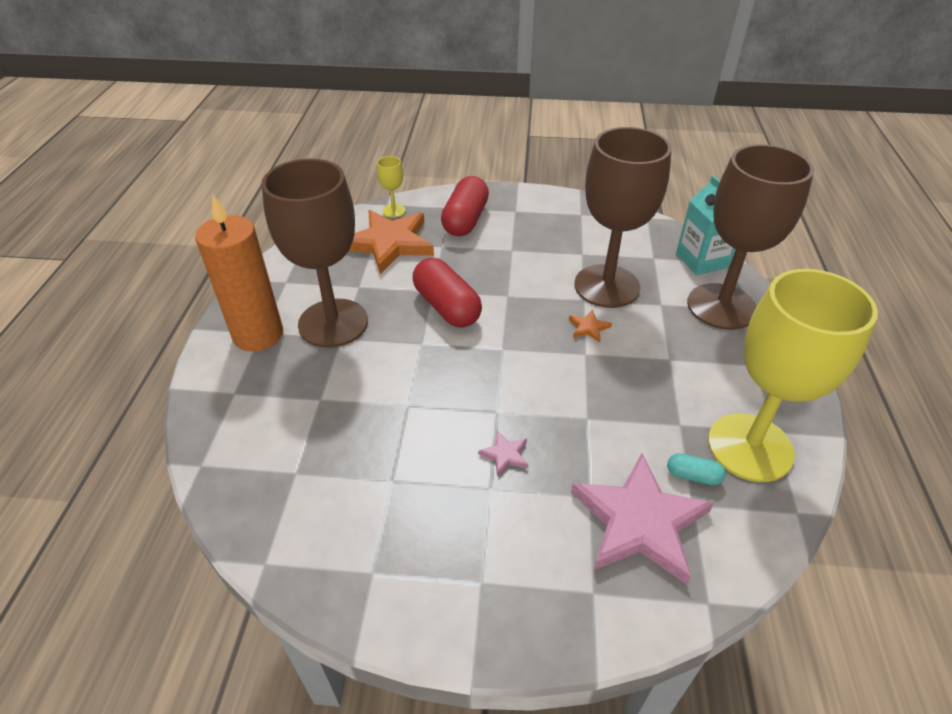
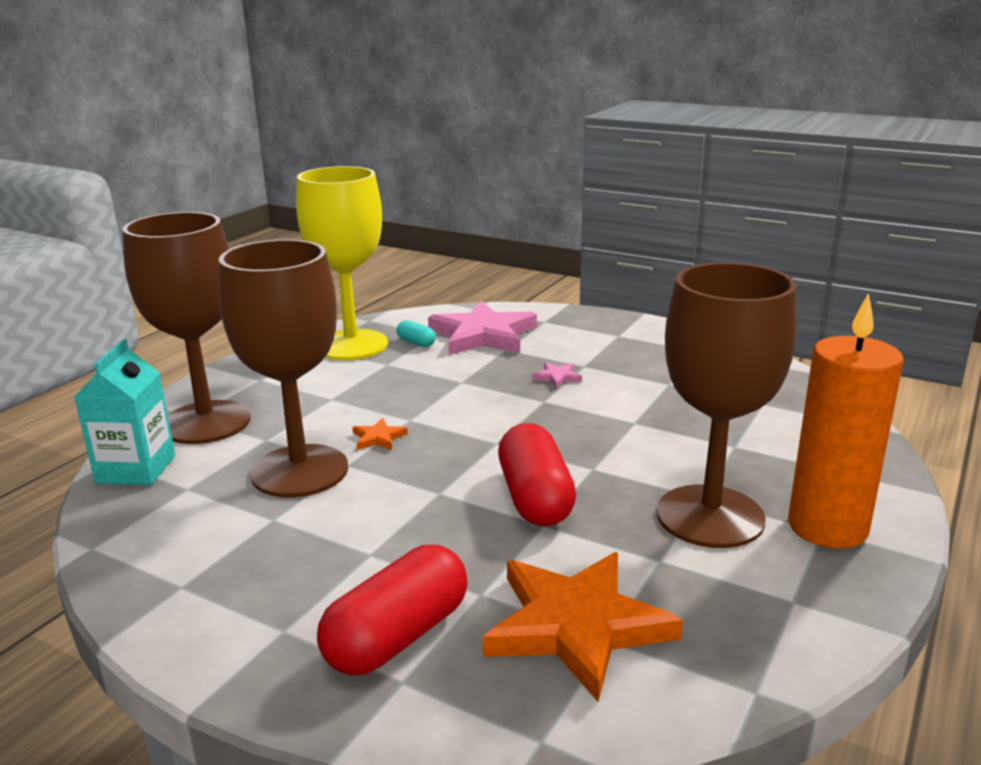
camera: 155 degrees left, 20 degrees down
(394, 211) = (532, 711): yellow goblet -> none

